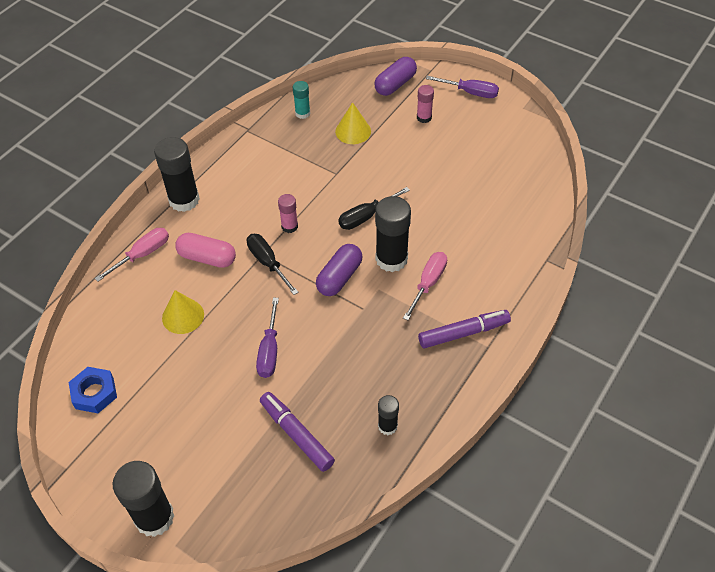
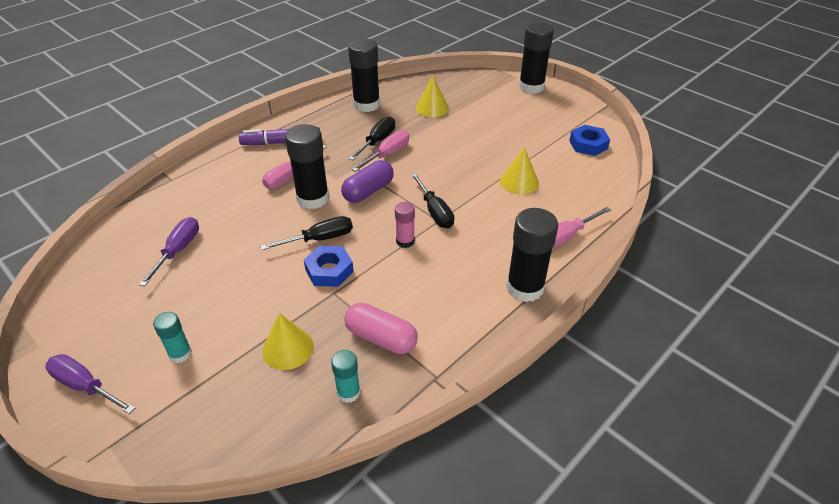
camera: 170 degrees left, 10 degrees down
(207, 258) = (496, 224): pink capsule -> pink capsule (381, 338)
(269, 350) = (444, 151): purple screwdriver -> purple screwdriver (178, 251)
(296, 434) = (432, 108): purple marker -> yellow cone
(334, 334) = (387, 154): none -> pink screwdriver
(346, 190) = (329, 270): none -> blue nut
(352, 354) = (377, 141): none -> black screwdriver
(387, 426) = (366, 105): black glue stick -> black glue stick, size x1.87
(395, 84) = (184, 424): purple capsule -> none
(424, 117) = (180, 354): pink glue stick -> turquoise glue stick

